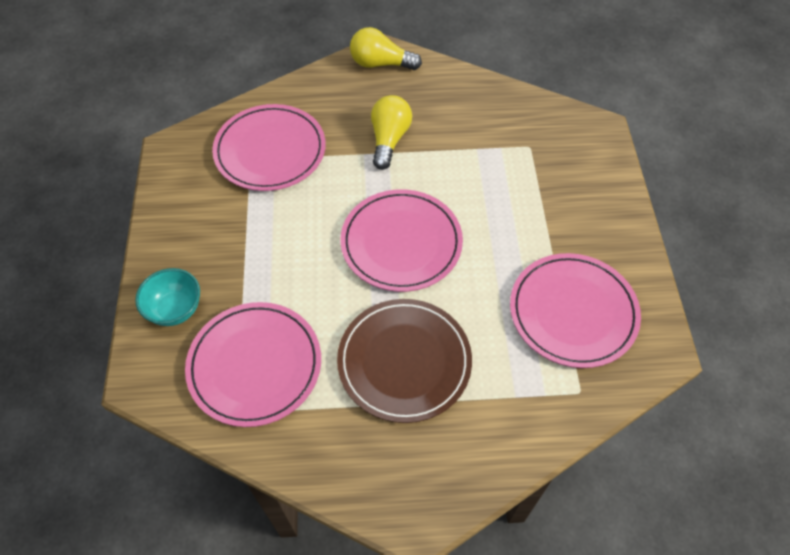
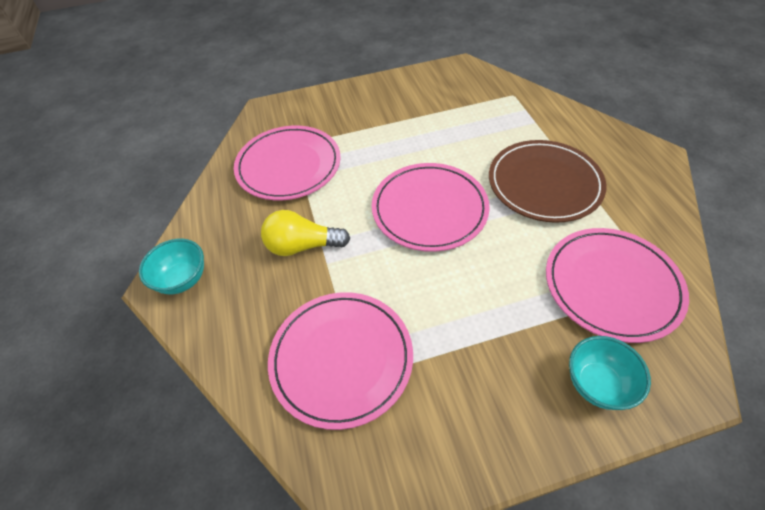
camera: 100 degrees left, 5 degrees down
(381, 63) = (182, 279): yellow light bulb -> turquoise bowl
(573, 312) = (452, 104): pink plate -> pink plate (288, 166)

